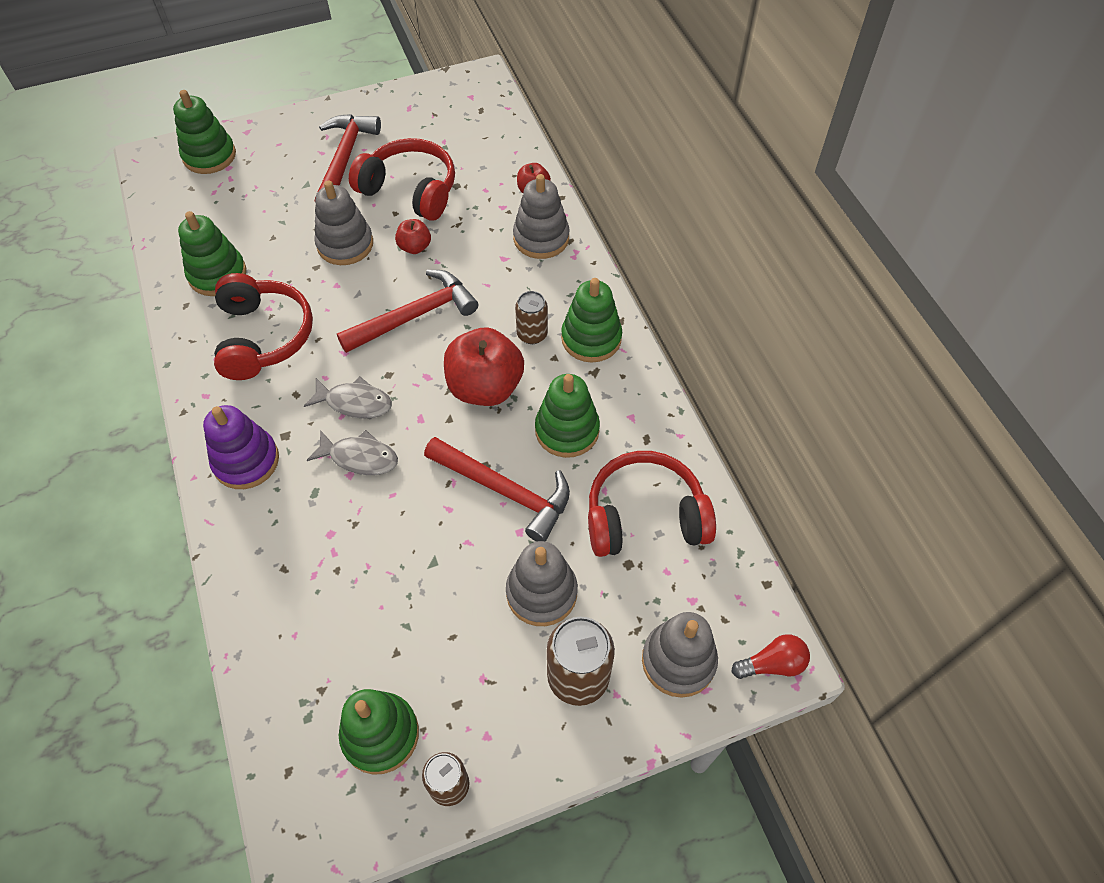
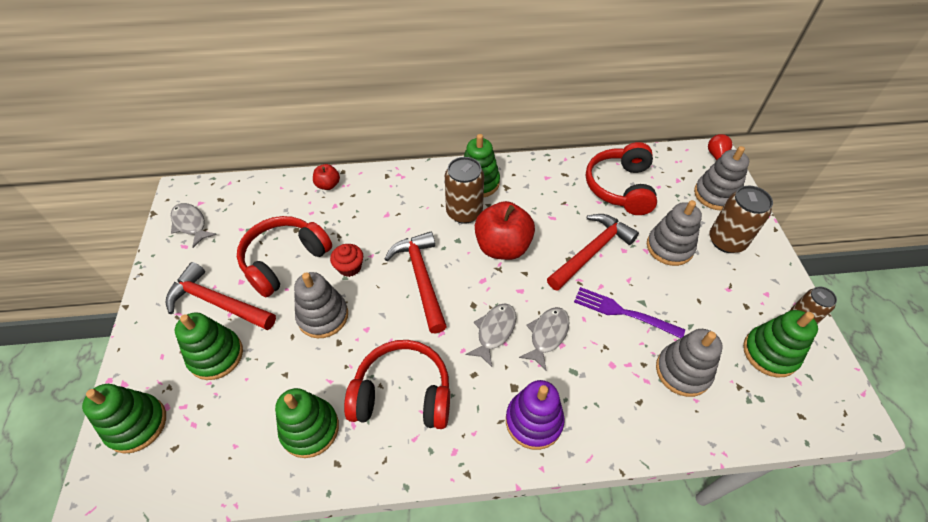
camera: 75 degrees left, 5 degrees down
(411, 540) = (623, 312): none -> purple fork
(415, 247) = (349, 267): red apple -> red cupcake
(439, 101) = (190, 224): none -> grey fish
(532, 334) = (464, 212): brown can -> brown can, size x1.62
(541, 238) = (377, 190): grey stacking toy -> grey stacking toy (683, 371)
(567, 430) = (550, 210): green stacking toy -> green stacking toy (216, 355)

